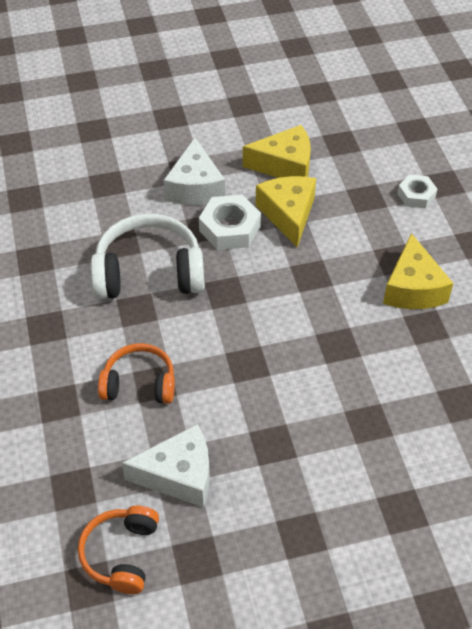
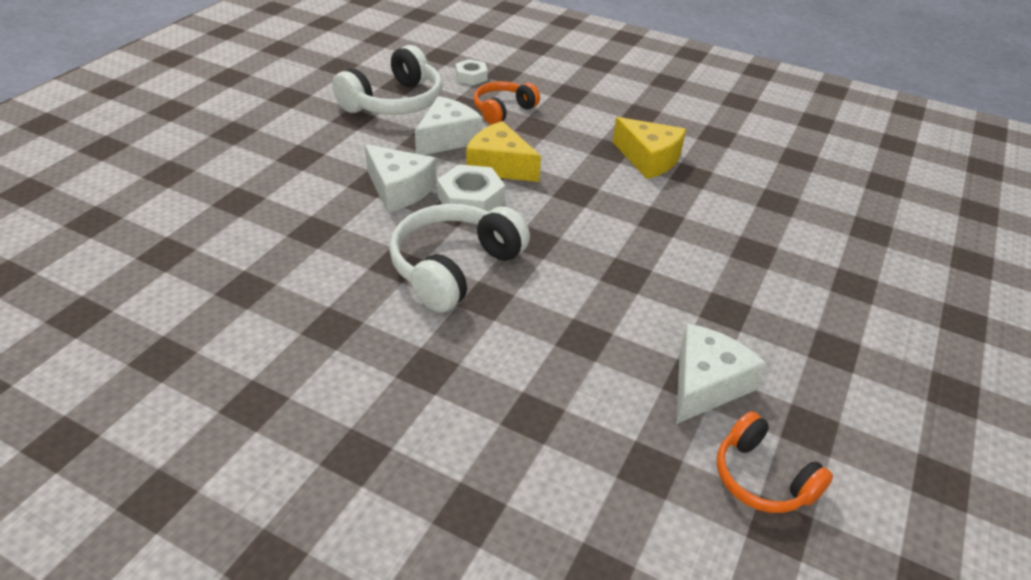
camera: 50 degrees left, 10 degrees down
(139, 383) = (574, 348): orange headphones -> orange headphones (503, 110)
(285, 165) = (447, 138): yellow cheese -> white cheese
(291, 107) = (394, 102): none -> white headphones
(416, 195) = (564, 108): white nut -> white nut (471, 77)

